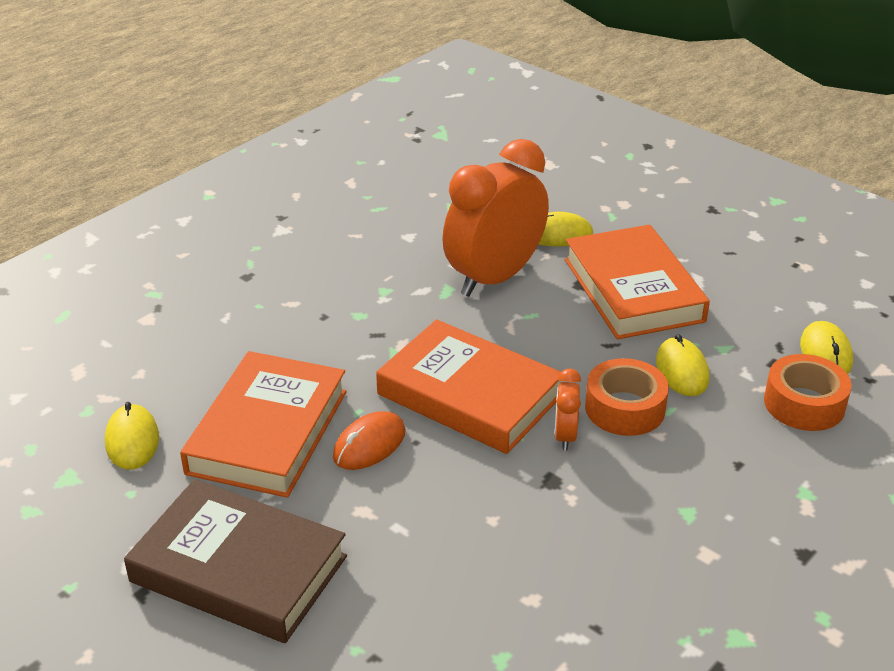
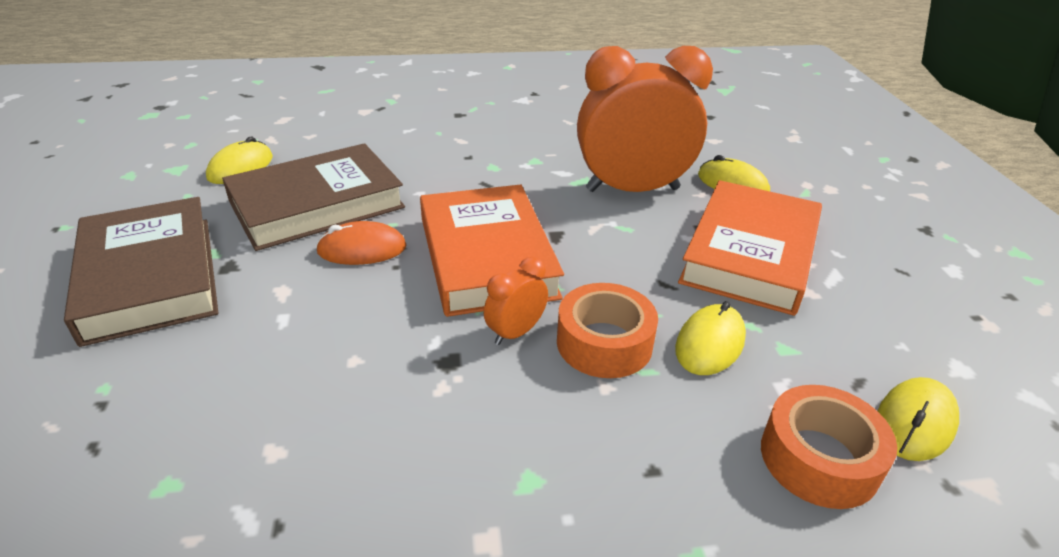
camera: 40 degrees right, 0 degrees up
(268, 432) = (317, 204): orange book -> brown book

